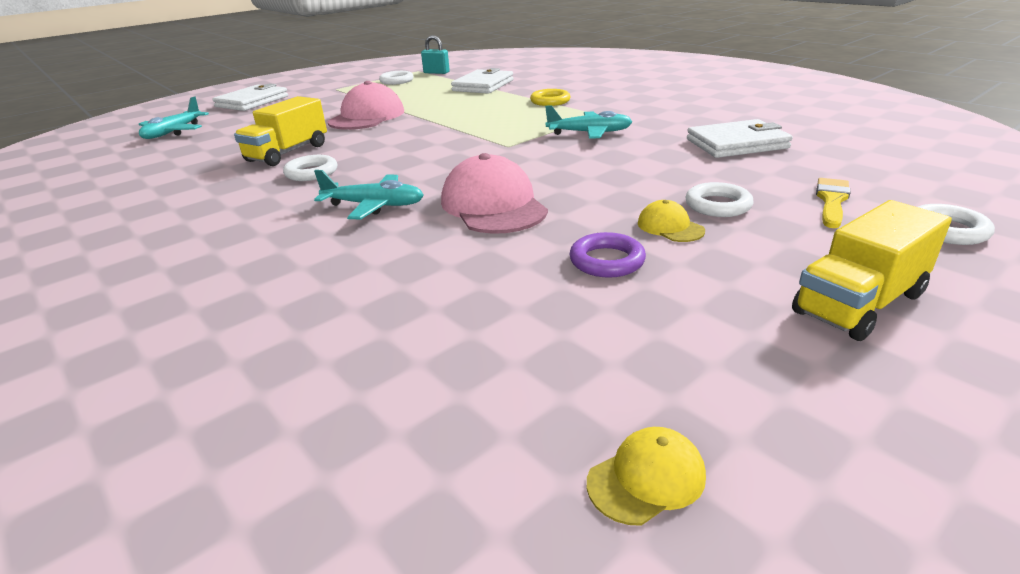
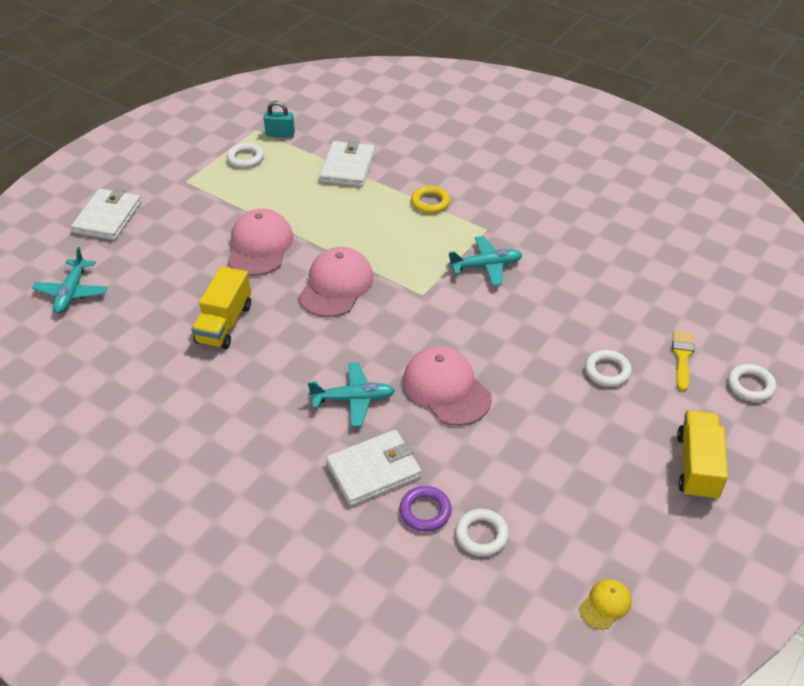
camera: 15 degrees left, 15 degrees up
(311, 173) = (269, 355): white ring -> white ring (481, 535)
(420, 138) = (336, 285): none -> pink cap
(607, 261) = (547, 446): purple ring -> purple ring (425, 511)
(670, 227) = (579, 402): yellow cap -> none
(737, 144) = (610, 277): white wallet -> white wallet (374, 470)
(859, 303) = (697, 466): yellow truck -> yellow truck turned 150 degrees clockwise

